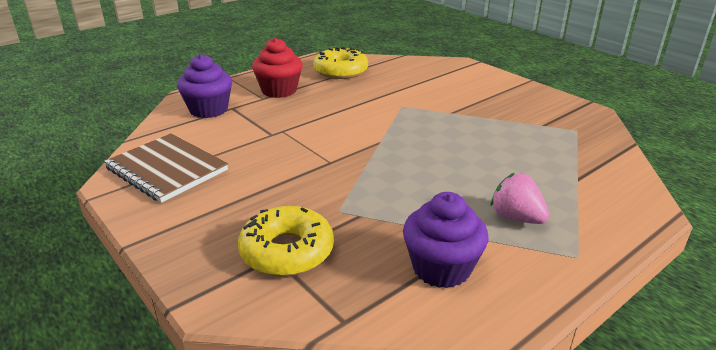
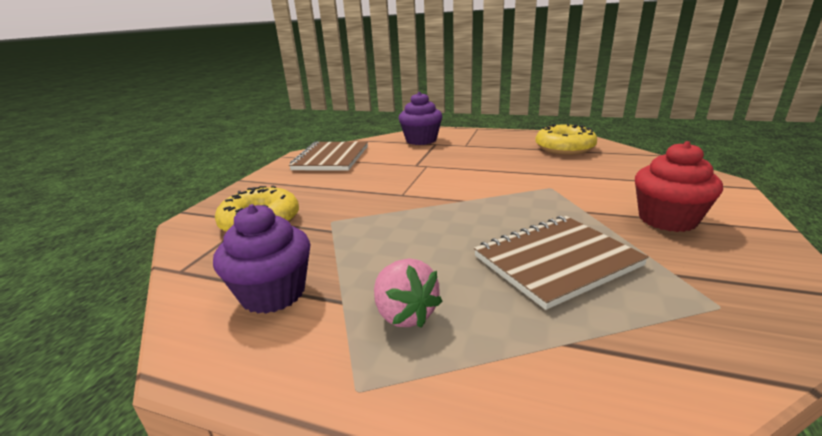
camera: 60 degrees right, 5 degrees down
(279, 90) = (486, 144): red cupcake -> red cupcake (667, 219)
(501, 148) = (556, 261): none -> brown notebook
(516, 218) = (405, 314): pink strawberry -> pink strawberry turned 135 degrees clockwise

